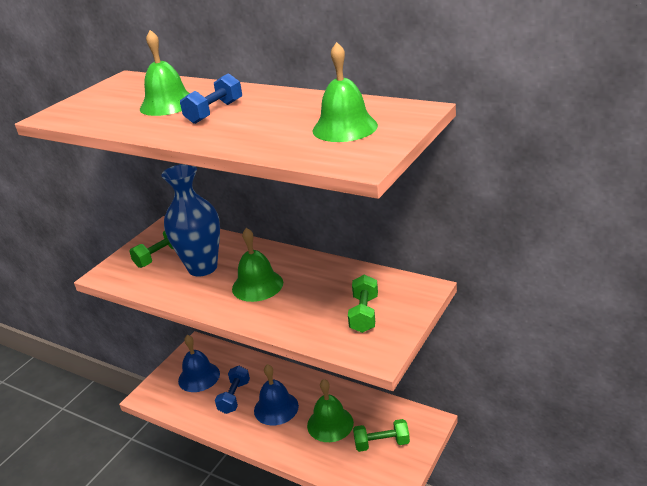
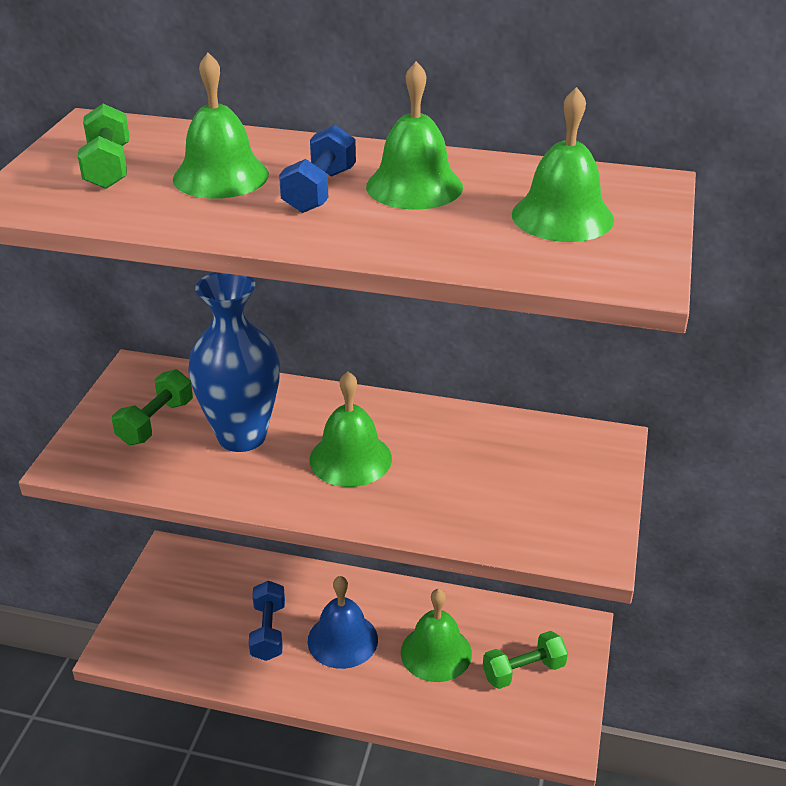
camera: 20 degrees left, 5 degrees up
(199, 377) = (195, 606): blue bell -> none
(270, 110) = (414, 186): none -> green bell
(364, 314) = (541, 490): green dumbbell -> green dumbbell (108, 167)

